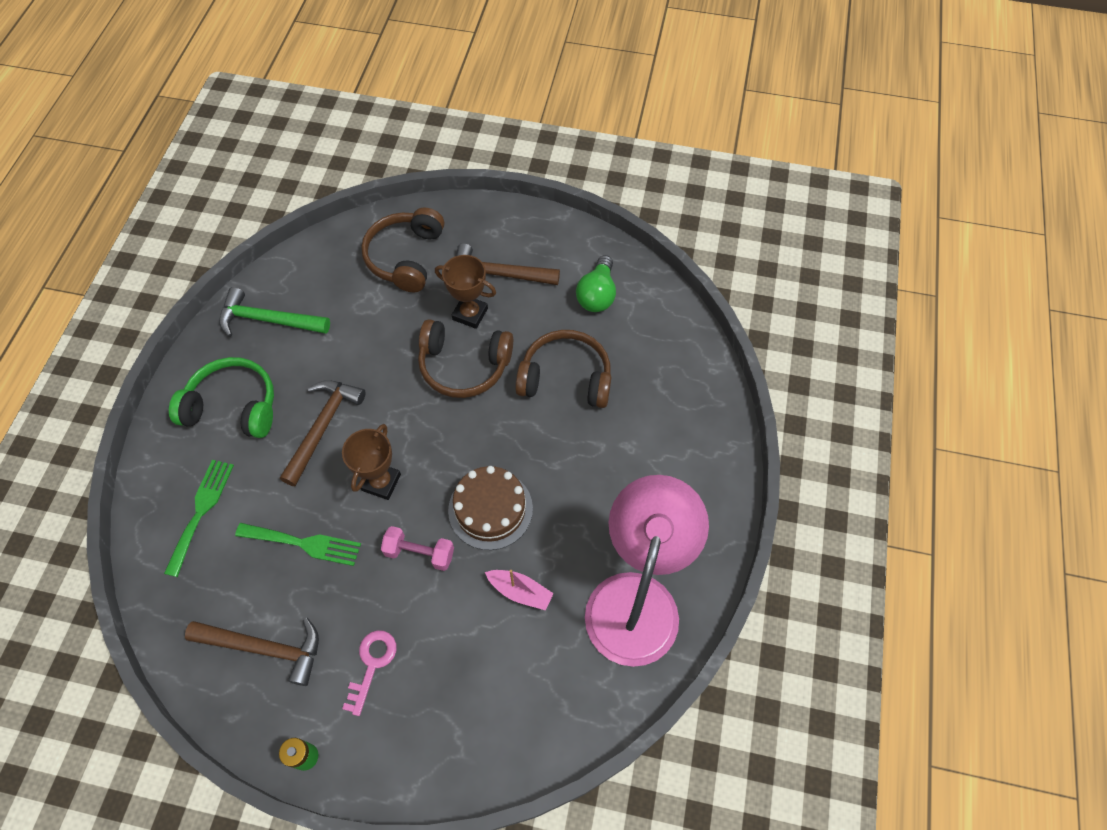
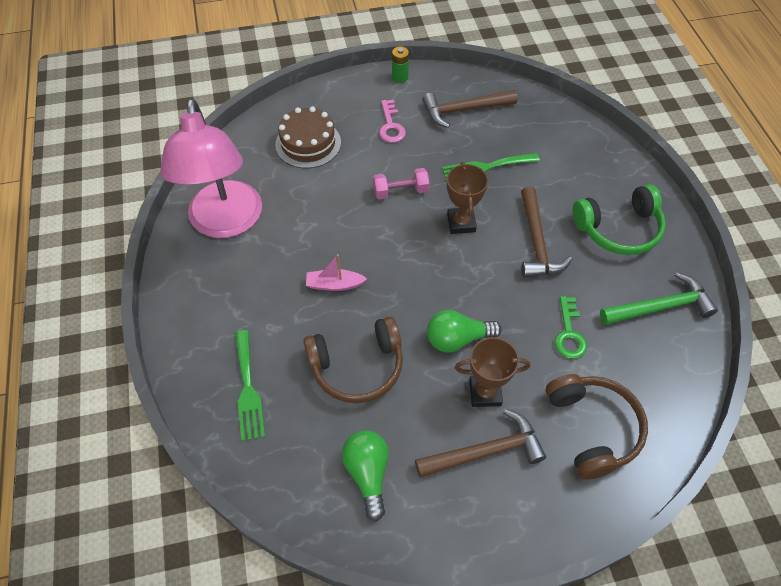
camera: 155 degrees right, 5 degrees down
(201, 511) = (573, 158): green fork -> green fork (248, 389)
(365, 331) = (569, 333): none -> green key
(464, 366) = (457, 339): brown headphones -> green light bulb
(490, 509) = (365, 237): brown cake -> brown cake (308, 143)
(520, 591) = (314, 196): pink boat -> pink boat (334, 284)

